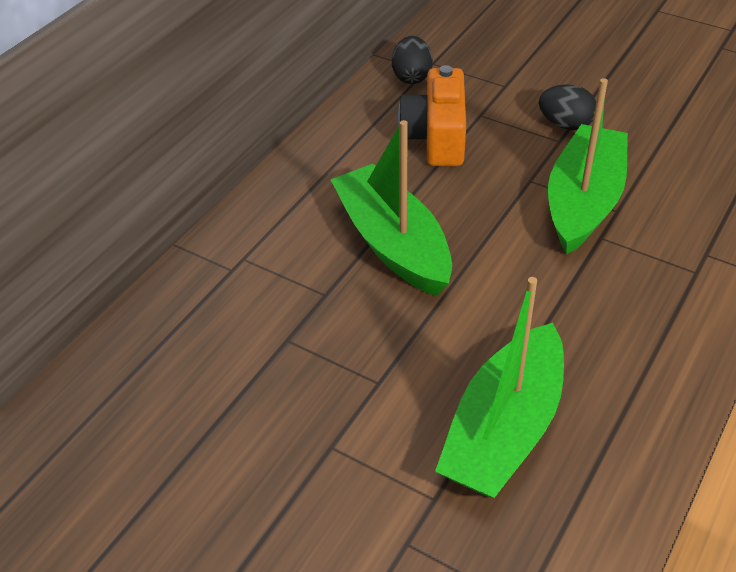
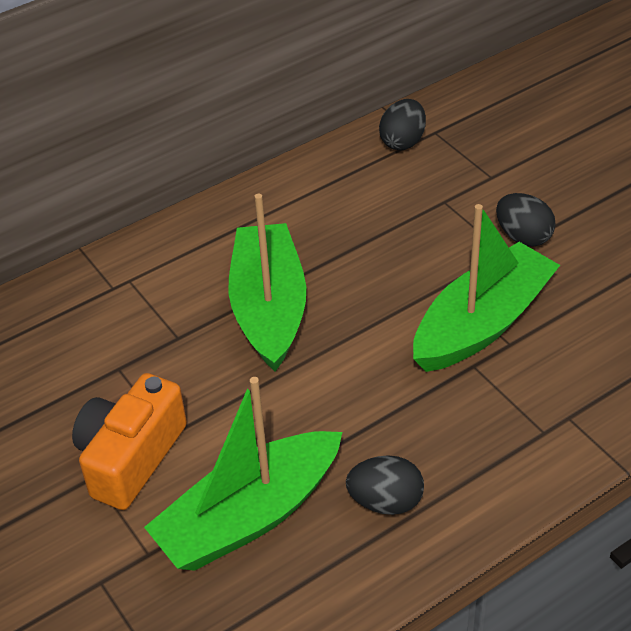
camera: 25 degrees right, 0 degrees up
(436, 137) = (383, 213): orange camera -> orange camera (130, 457)
(613, 373) = (385, 502): none -> black egg

